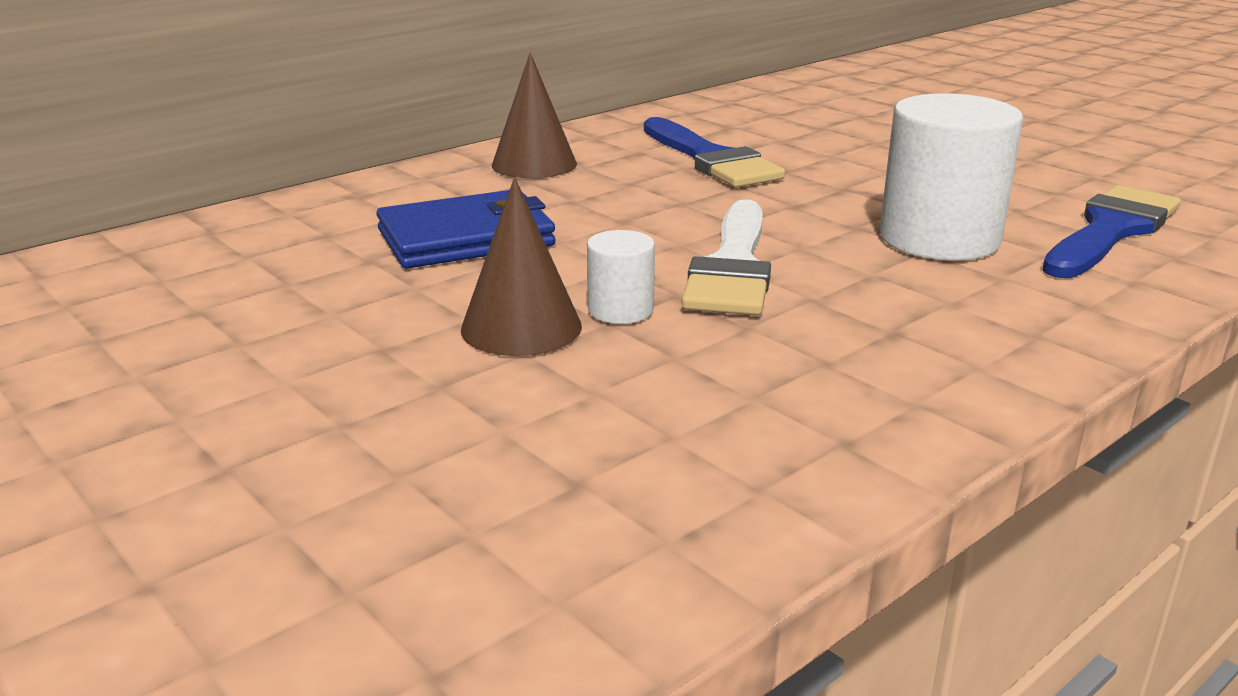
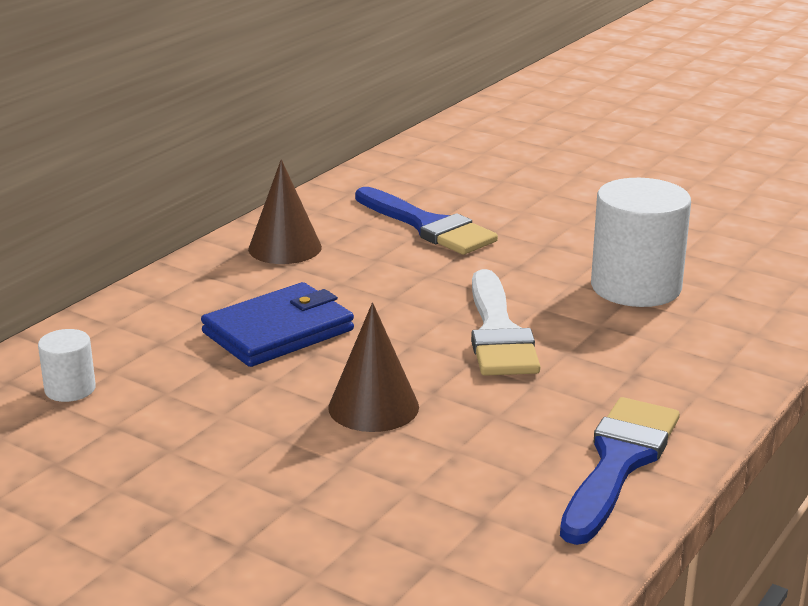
camera: 15 degrees left, 0 degrees up
(620, 310) = (437, 382): white cylinder -> white cylinder (70, 389)
(1110, 231) = (752, 264): blue brush -> blue brush (618, 463)

